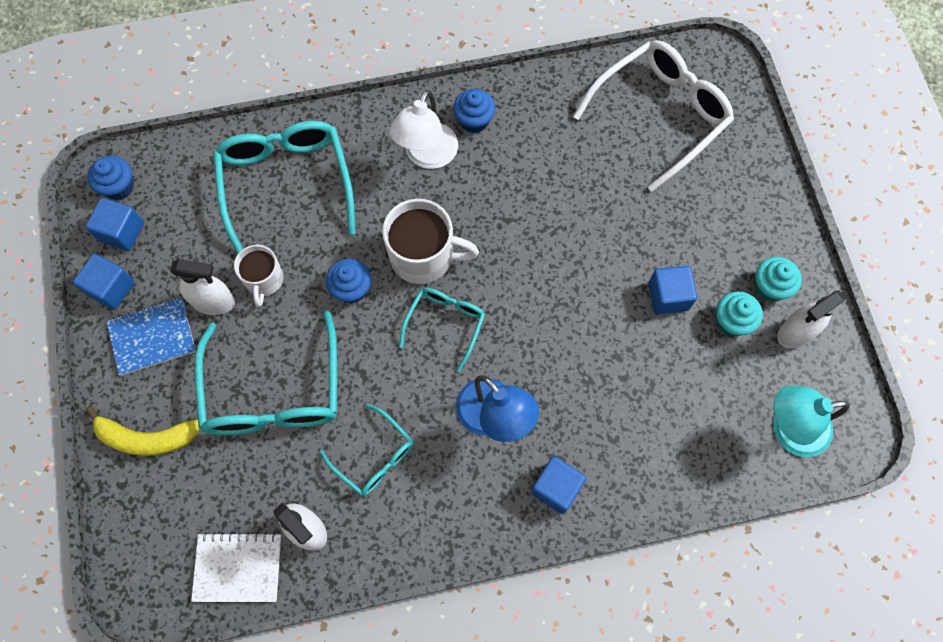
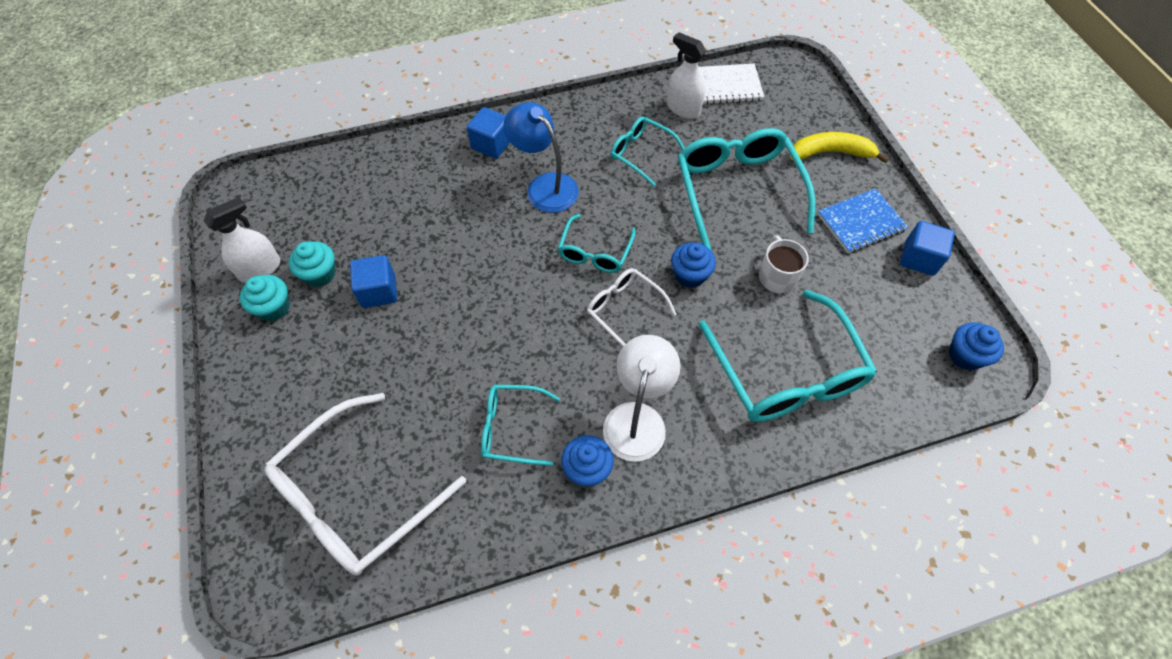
camera: 175 degrees right, 10 degrees down
(122, 232) = (936, 310): blue cube -> none
(213, 302) = (818, 254): white spray bottle -> none
(423, 256) = (624, 310): white mug -> white glasses
(535, 156) = (511, 428): none -> turquoise glasses
(788, 429) = (290, 195): turquoise lamp -> none

